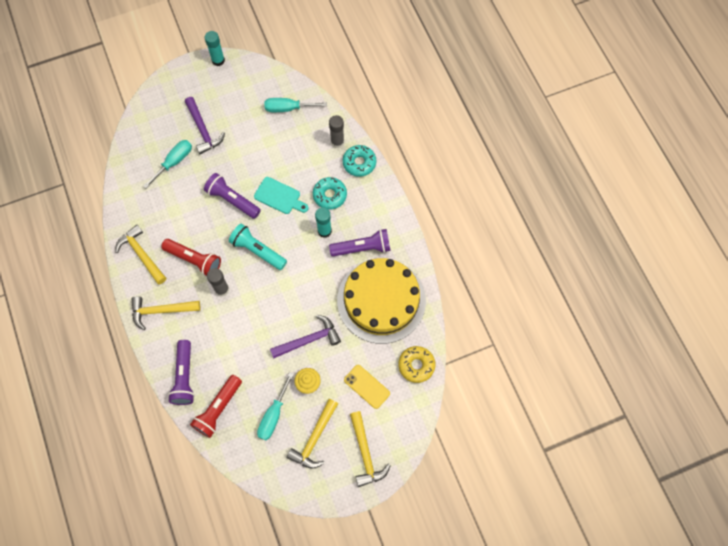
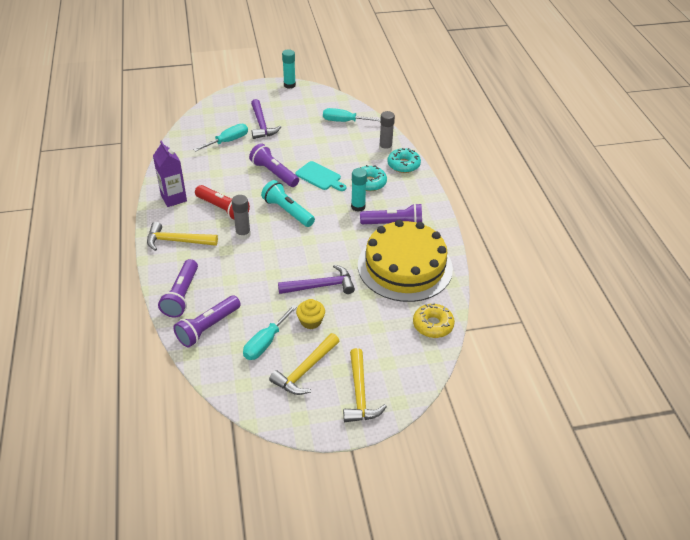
camera: 10 degrees right, 25 degrees down
(141, 255) = (174, 198): yellow hammer -> purple carton
(218, 409) = (208, 327): red flashlight -> purple flashlight
(367, 386) = (374, 334): yellow phone -> none

